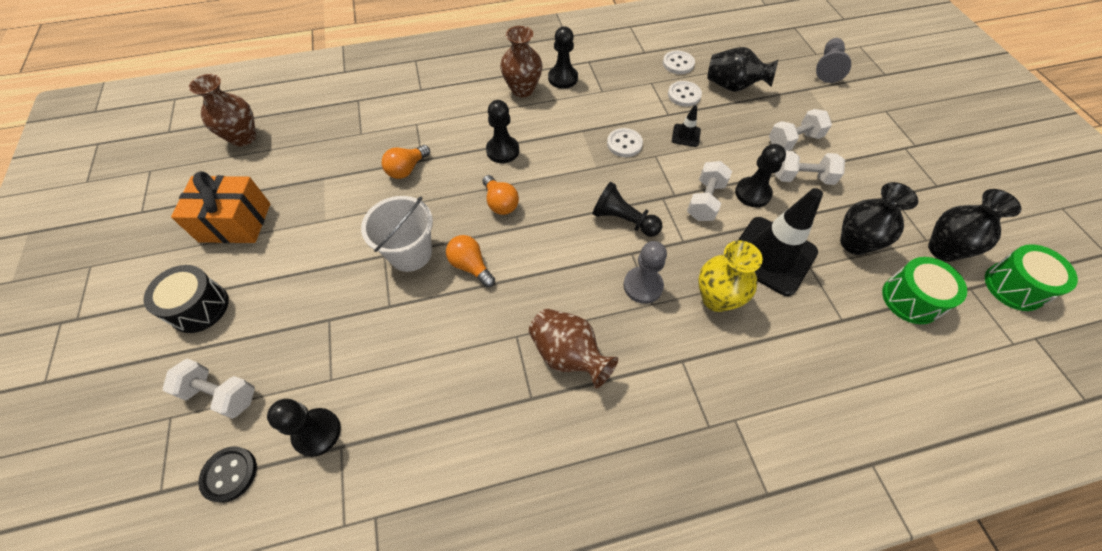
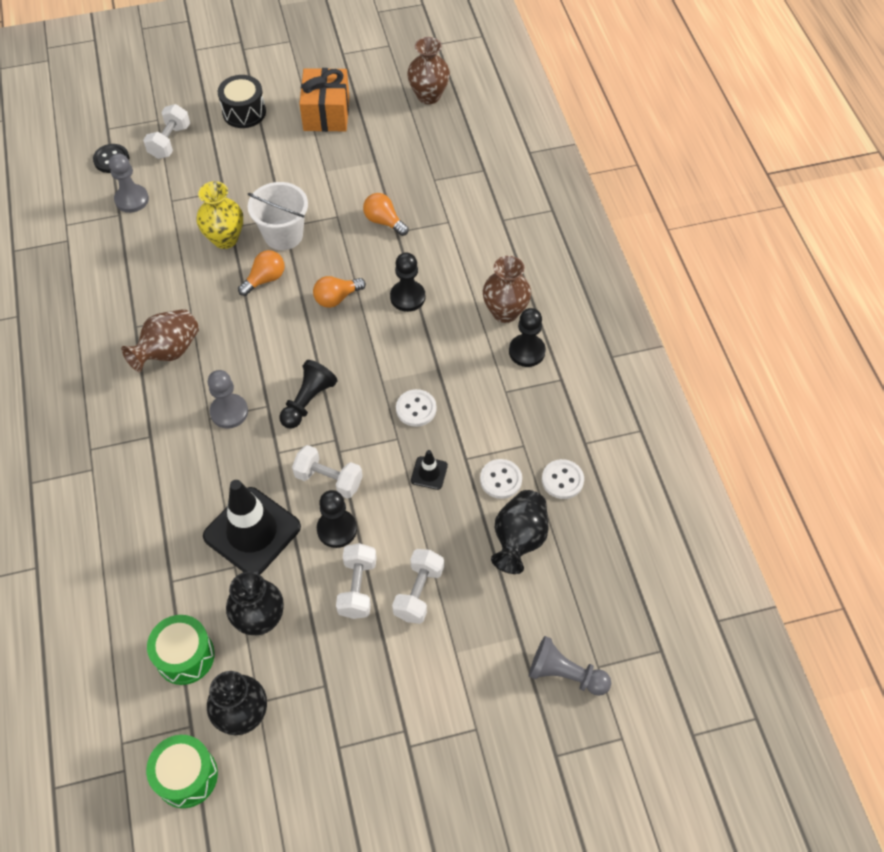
camera: 90 degrees right, 0 degrees up
(317, 432) = (132, 200): black pawn -> grey pawn
(716, 298) = (208, 472): yellow vase -> yellow vase (225, 239)
(793, 141) = (418, 592): white dumbbell -> white dumbbell turned 45 degrees clockwise

